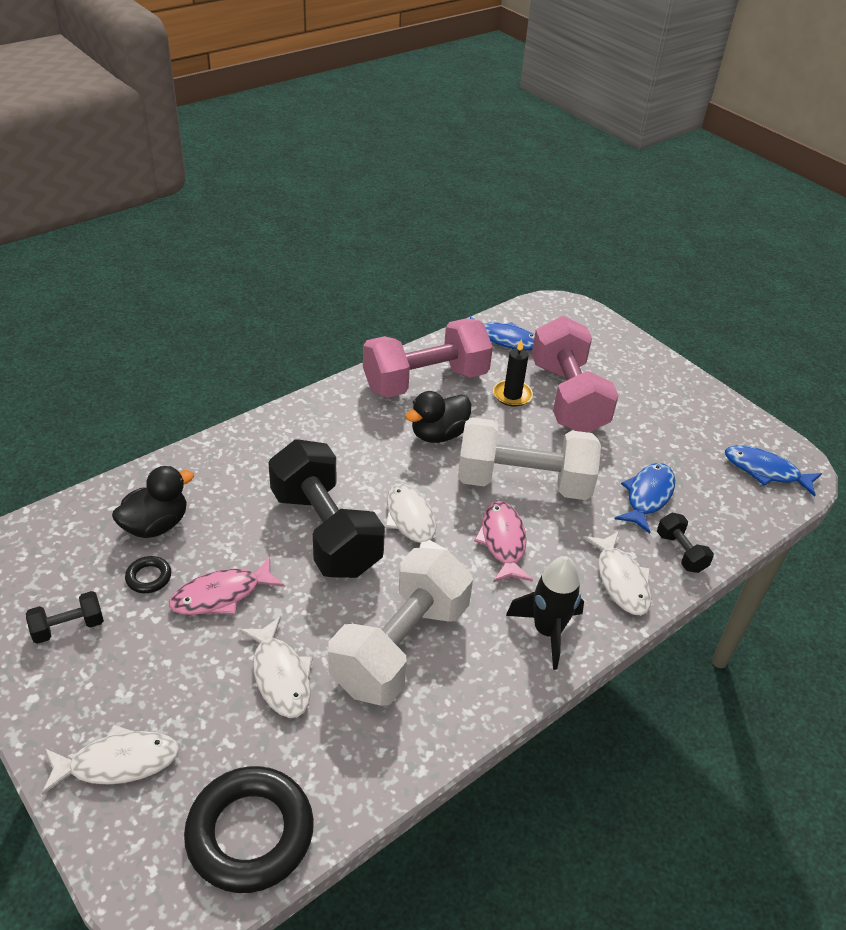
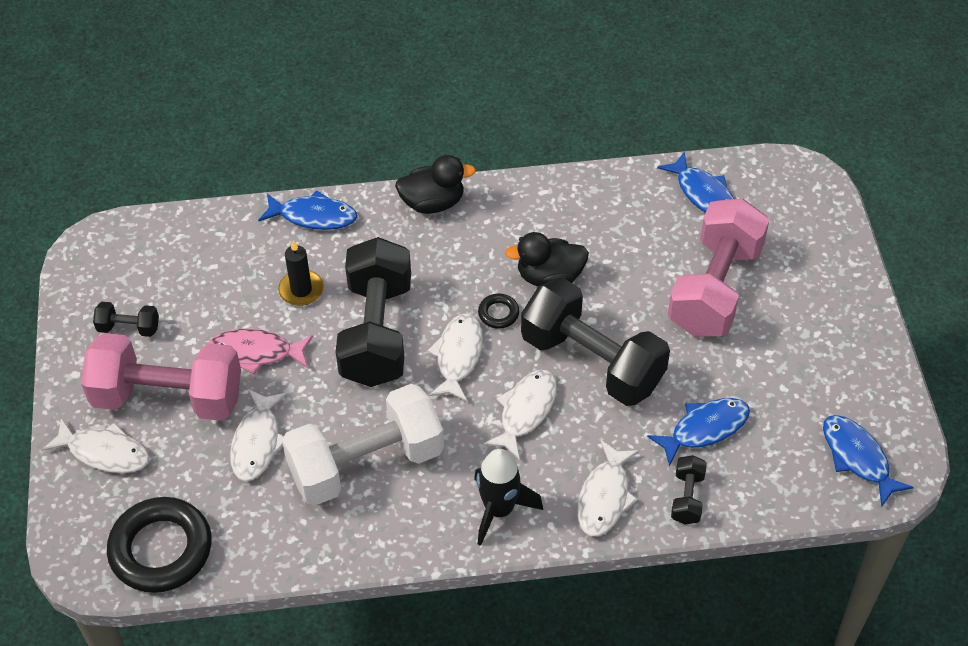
camera: 35 degrees right, 10 degrees up
(149, 577) = (210, 311): black ring -> black ring (498, 313)
(156, 525) = (243, 265): black duck -> black duck (433, 203)
(197, 461) = (313, 216): none -> blue fish
(425, 381) = (581, 212): pink dumbbell -> pink dumbbell (168, 397)
(503, 542) = (525, 411): pink fish -> white fish
(512, 395) = (658, 263): black candle -> black candle (301, 290)
(523, 482) = (592, 362): white dumbbell -> black dumbbell

